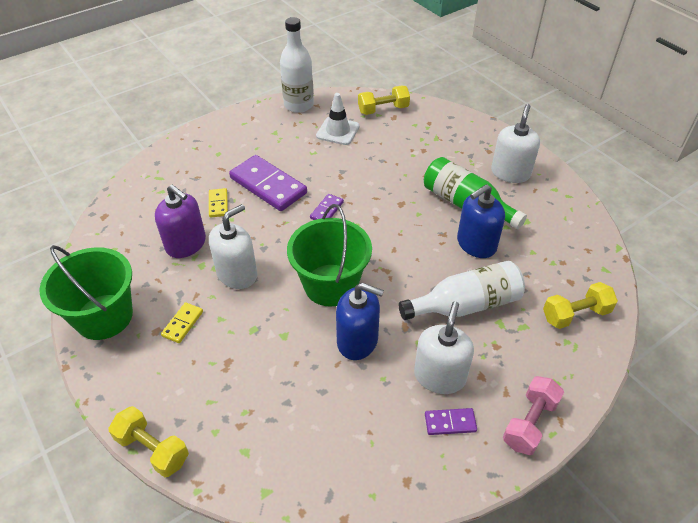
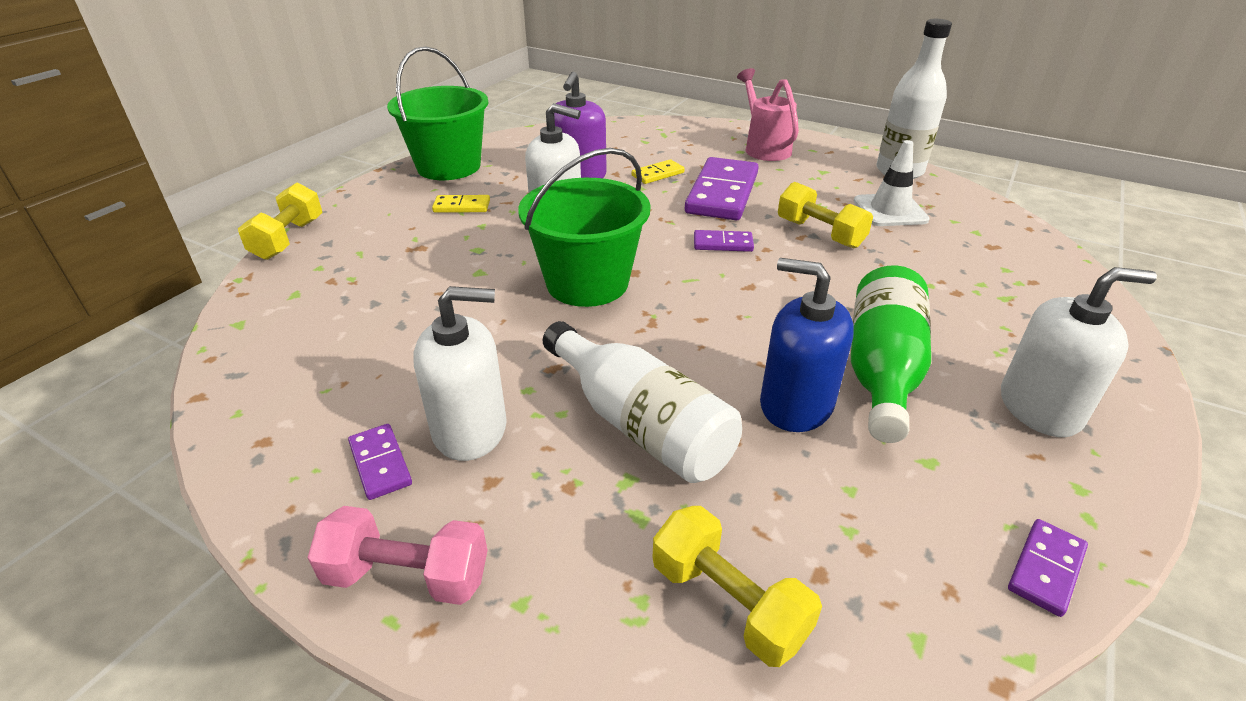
camera: 65 degrees right, 10 degrees down
(223, 141) = (764, 148): none -> pink watering can
(357, 341) = (500, 331): blue soap dispenser -> none
(383, 109) = (994, 233): yellow dumbbell -> yellow dumbbell (820, 233)
(586, 220) = (1046, 569): none -> purple domino

